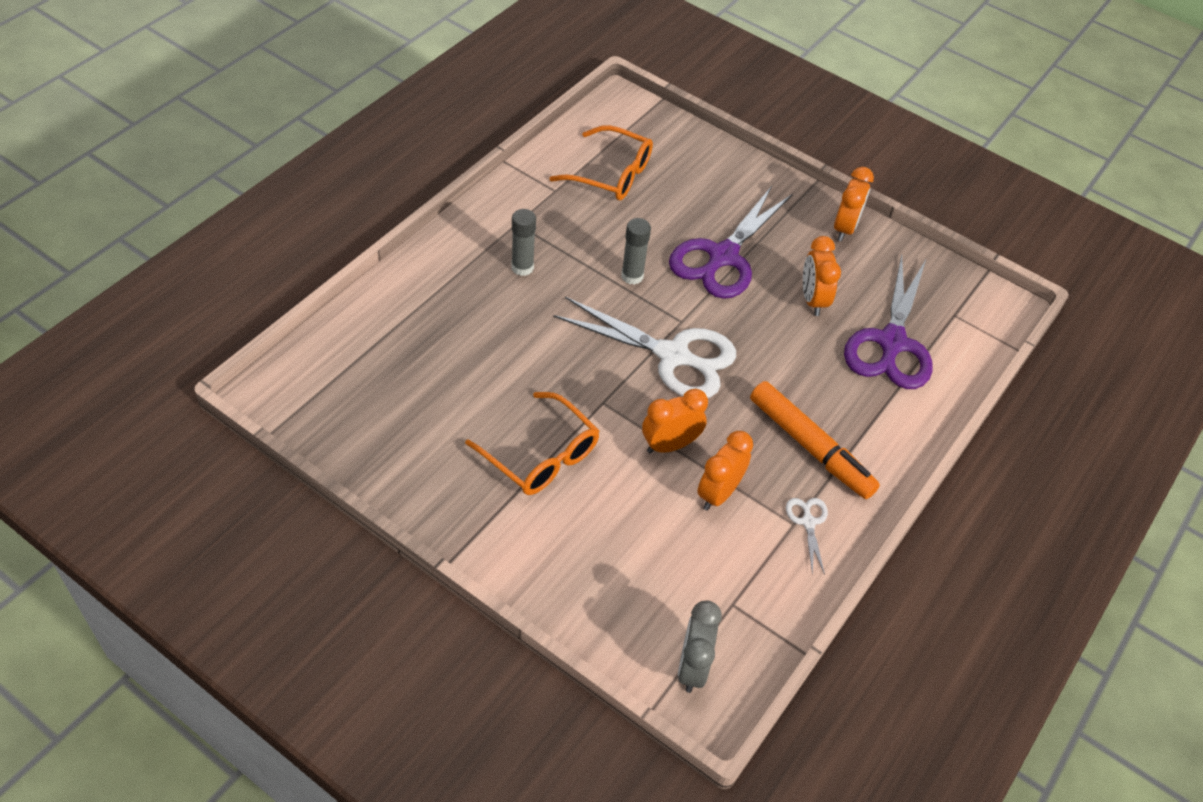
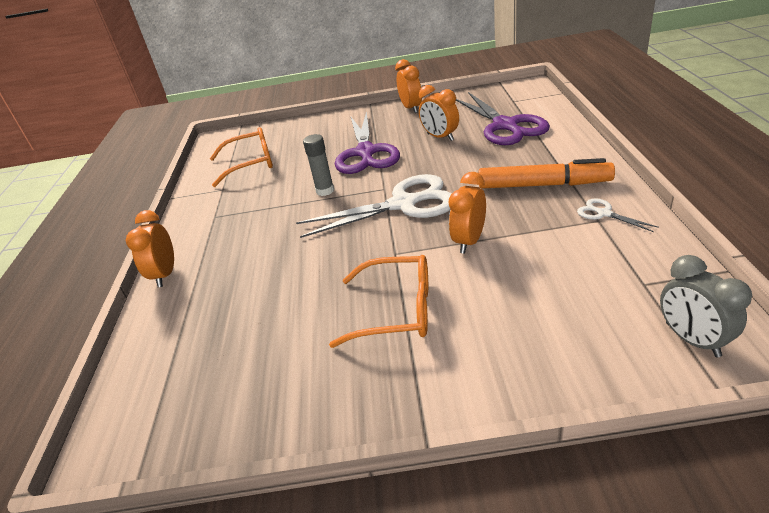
camera: 30 degrees left, 15 degrees down
(522, 267) = (246, 232): grey glue stick -> none
(718, 493) = (535, 240): orange clock -> orange clock (165, 274)

